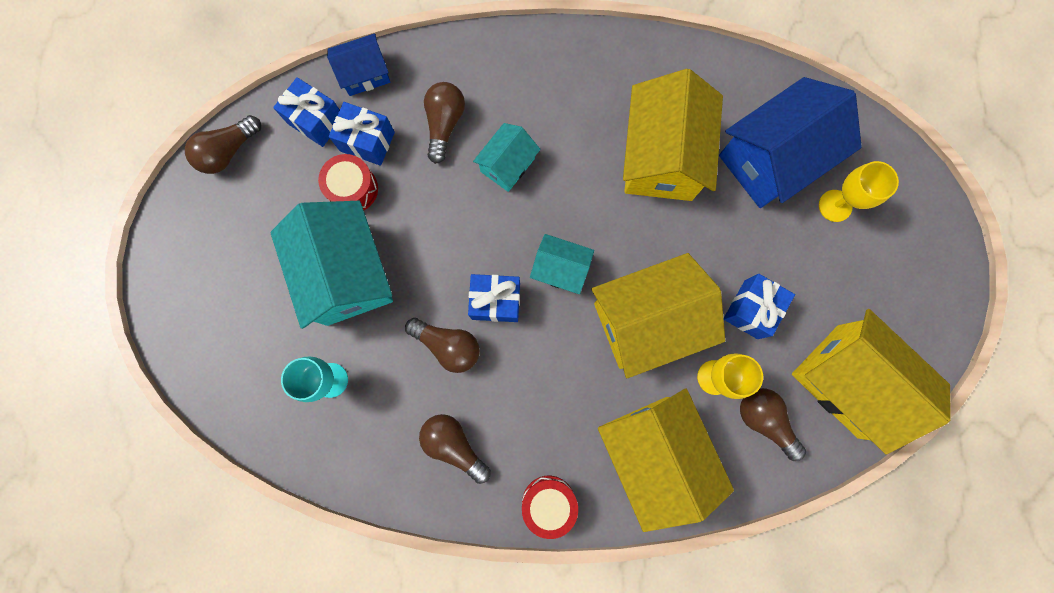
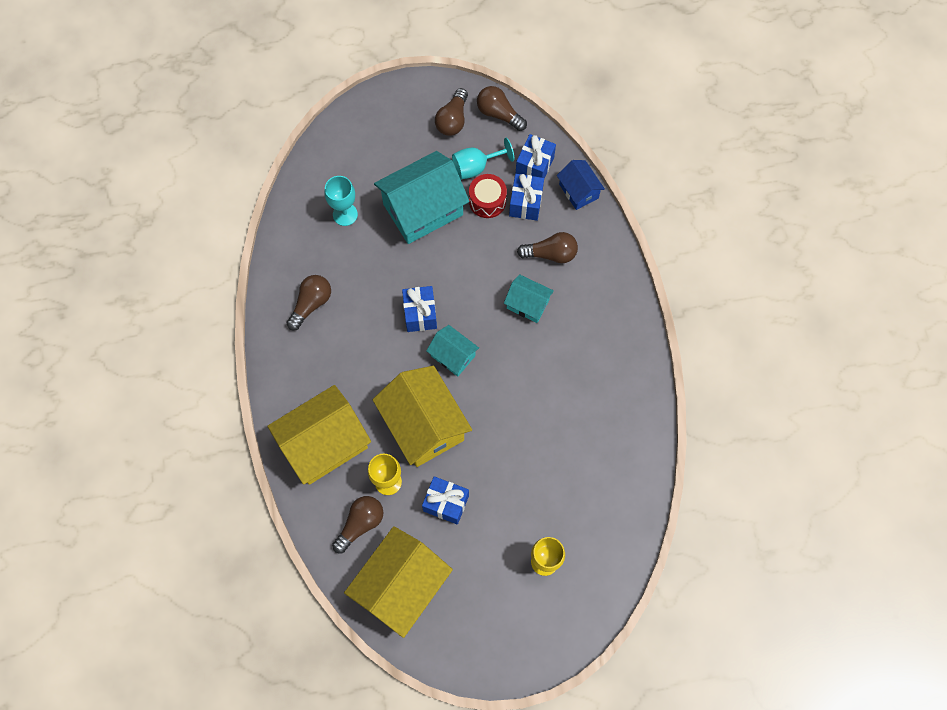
camera: 80 degrees right, 10 degrees down
(300, 195) = (475, 167): none -> turquoise goblet
(448, 345) = (382, 287): brown light bulb -> brown light bulb (452, 120)
(548, 503) = (279, 375): red drum -> none
(560, 269) = (453, 356): turquoise house -> turquoise house turned 60 degrees counterclockwise
(661, 157) = (557, 418): yellow house -> none
(771, 159) = (574, 505): blue house -> none

